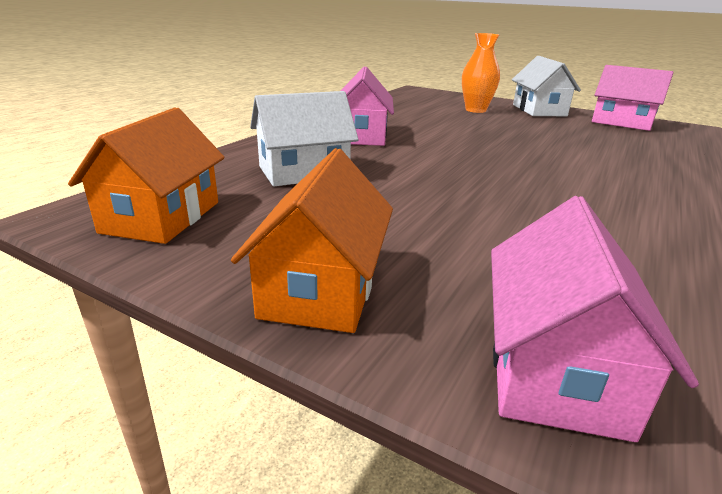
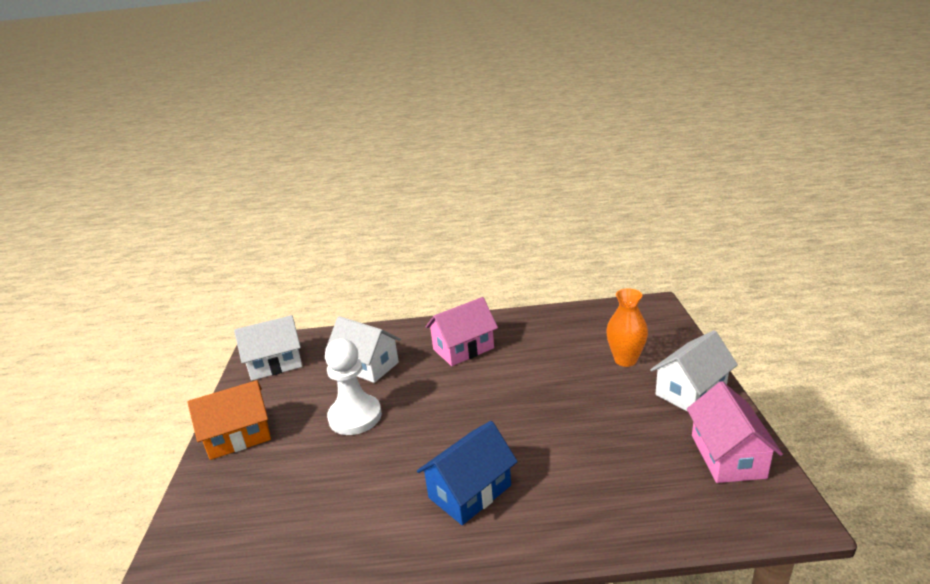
camera: 60 degrees right, 0 degrees up
(162, 217) = (275, 364): orange house -> white house
(405, 201) = (355, 416): none -> white pawn
(554, 369) = (210, 520): pink house -> none
(610, 187) = (470, 491): none -> blue house

